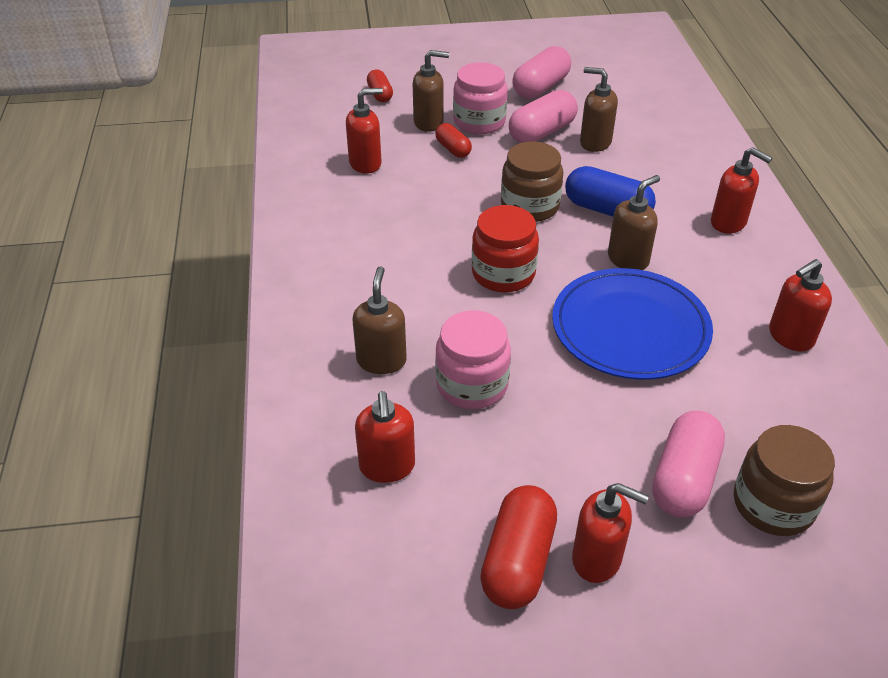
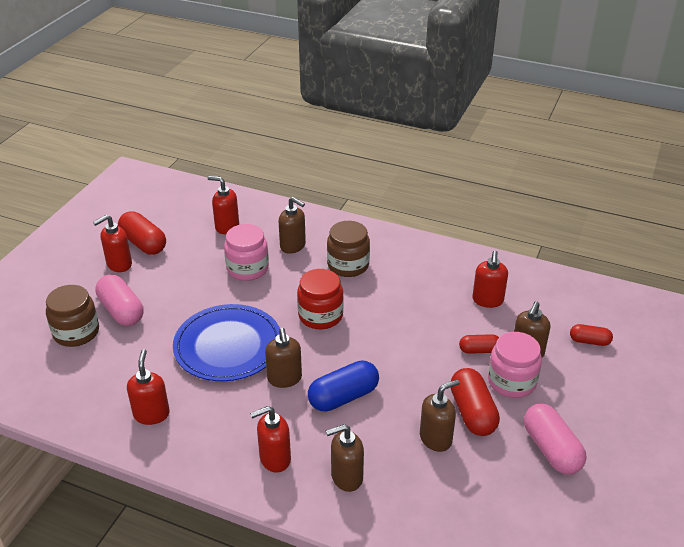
camera: 120 degrees right, 5 degrees down
(530, 206) = (378, 359): brown jar -> brown jar (348, 265)
(542, 132) = (472, 412): pink capsule -> red capsule
(694, 175) = (346, 477): none -> brown soap dispenser

